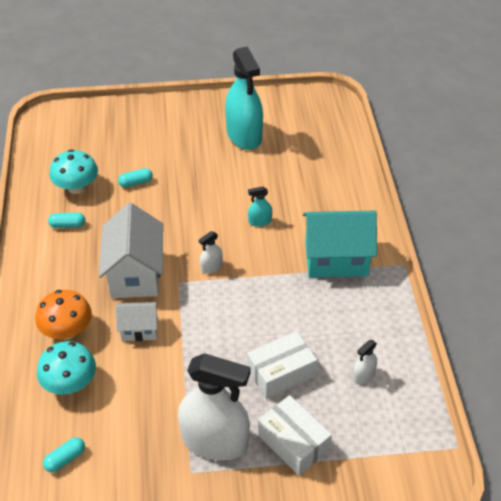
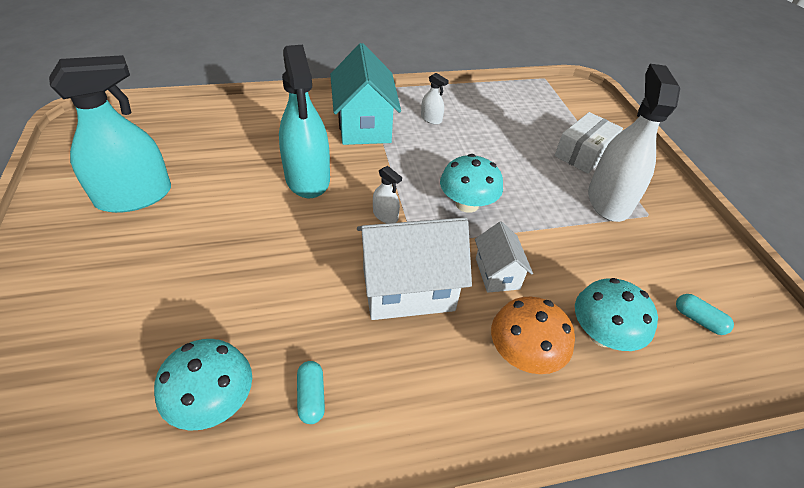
camera: 100 degrees left, 0 degrees up
(136, 183) = (215, 312): turquoise capsule -> none
(220, 323) = (467, 204): none -> turquoise mushroom
(260, 221) = (307, 178): turquoise spray bottle -> turquoise spray bottle, size x2.39
(281, 373) = (515, 160): white box -> none
(363, 375) = (498, 115): white spray bottle -> white spray bottle (431, 119)

